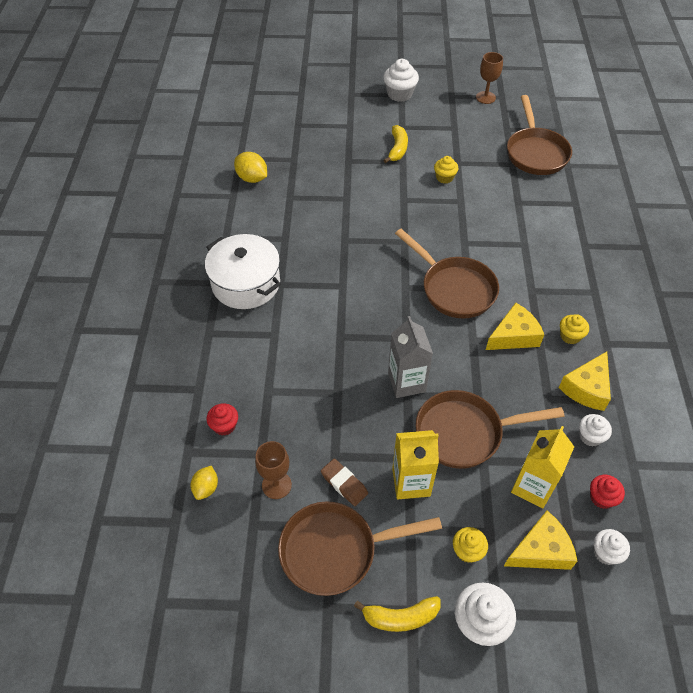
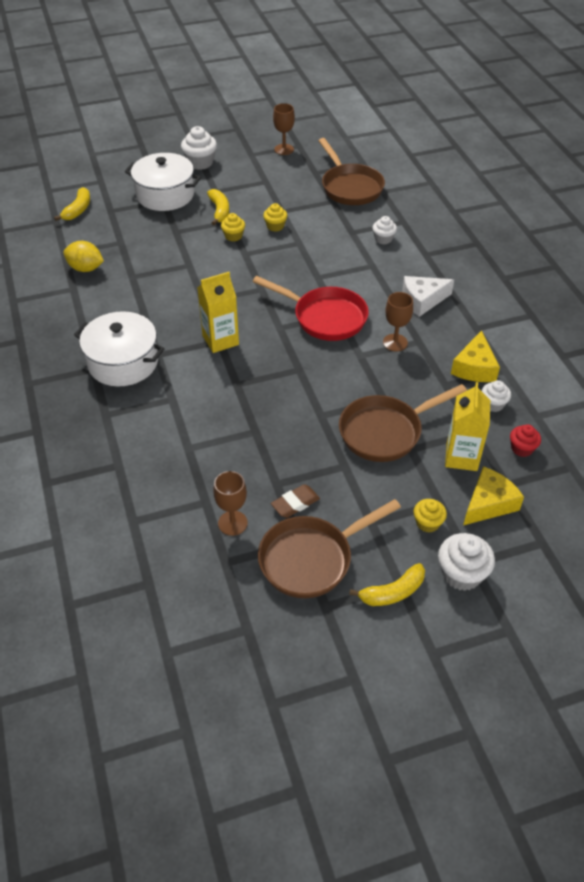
camera: 20 degrees left, 5 degrees down
(206, 488) = (165, 545): yellow lemon -> none
(224, 426) = (159, 489): red cupcake -> none
(269, 117) = (78, 210): none -> yellow banana
(344, 484) = (295, 503): brown eraser -> brown eraser turned 60 degrees counterclockwise
(354, 120) = (165, 195): none -> white pot
(406, 382) = (315, 405): grey carton -> none
(411, 482) = (355, 484): yellow carton -> yellow carton (220, 340)
(454, 288) = (325, 317): brown pan -> red pan
(514, 336) = (395, 342): yellow cheese -> brown goblet
(561, 296) = (422, 300): none -> white cheese
(570, 336) = (443, 330): yellow cupcake -> yellow cupcake (233, 236)
(606, 553) = (542, 489): white cupcake -> white cupcake (383, 239)

